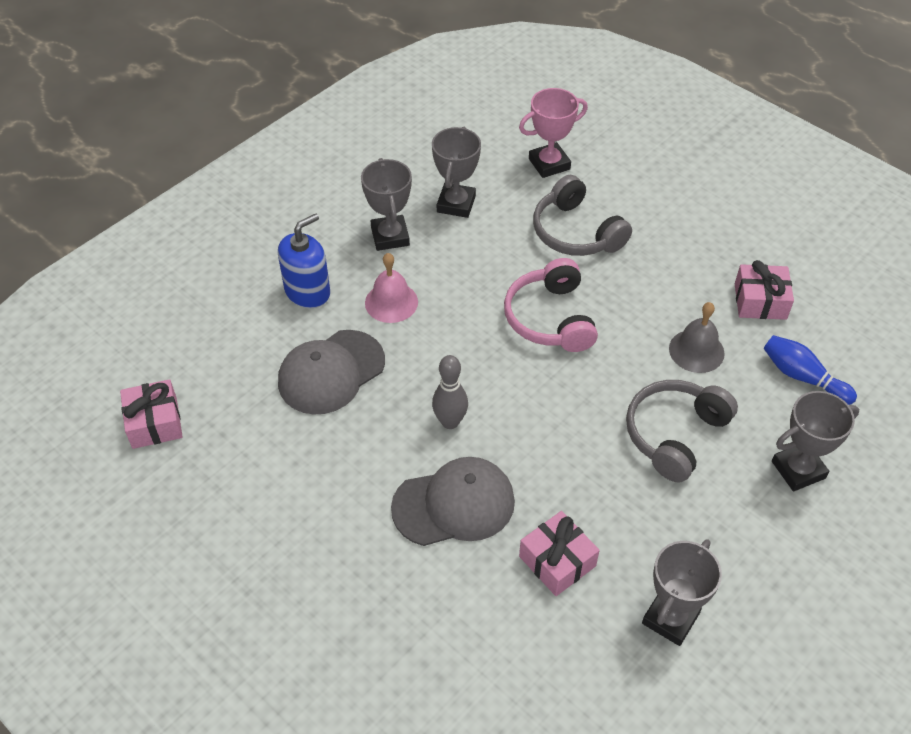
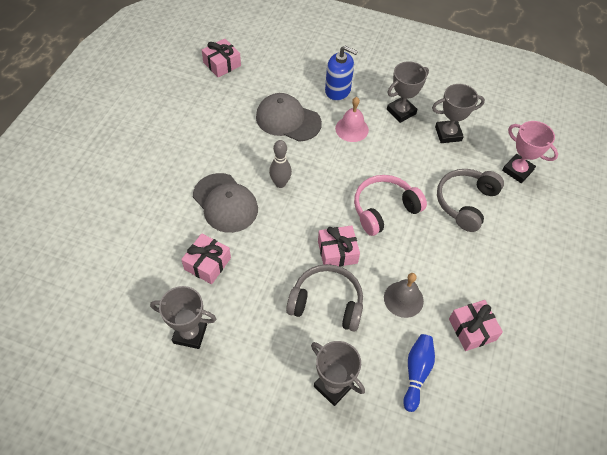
camera: 65 degrees right, 5 degrees up
(598, 395) = (337, 252): none -> pink gift

